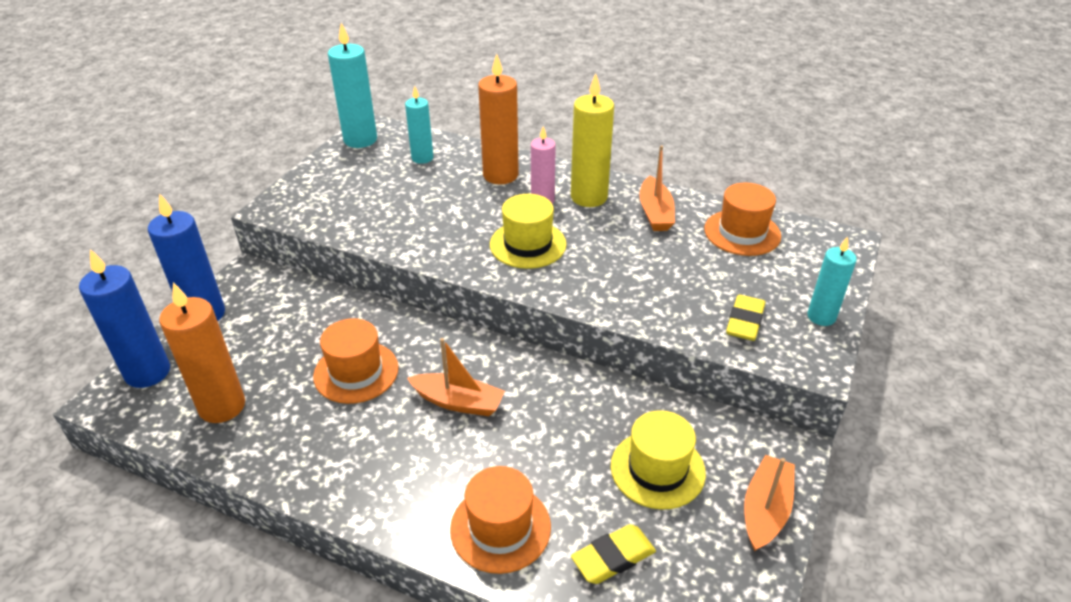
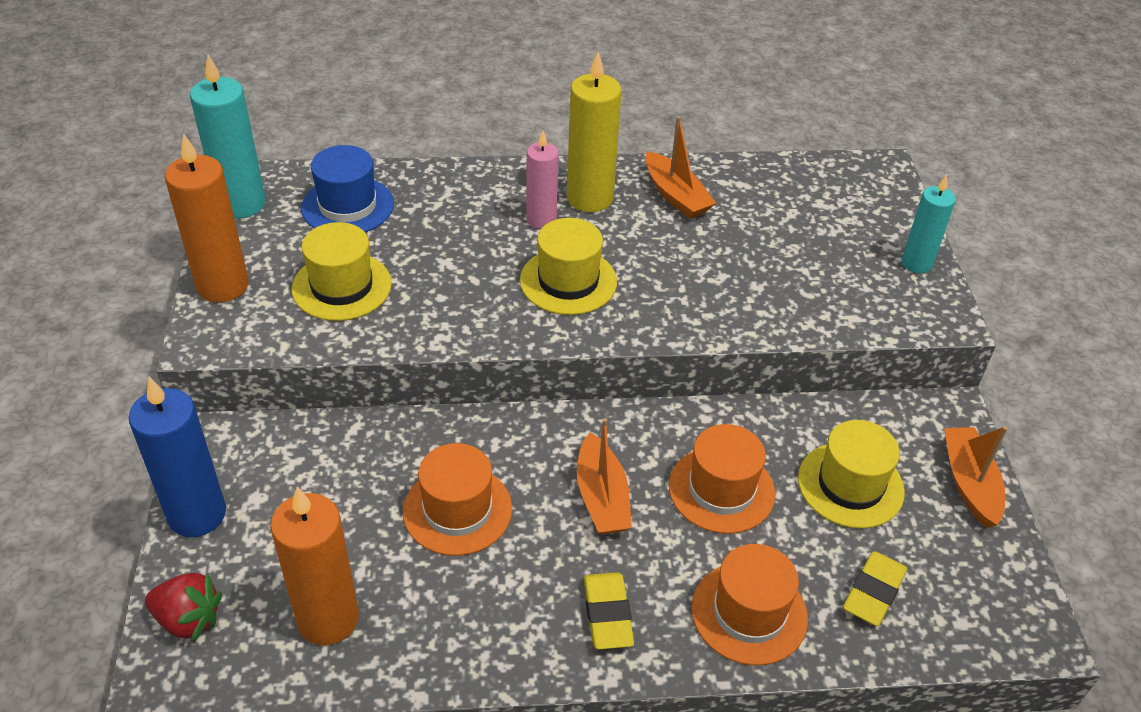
camera: 30 degrees left, 5 degrees up
(148, 372) = (188, 619): blue candle -> red strawberry
(377, 203) = (342, 286): none -> yellow hat
(422, 158) = (347, 206): turquoise candle -> blue hat
(458, 402) = (602, 497): orange boat -> orange boat turned 90 degrees clockwise
(500, 175) = (465, 200): orange candle -> orange candle (222, 286)
(742, 232) = (779, 191): orange hat -> orange hat (721, 489)
(744, 322) = (853, 295): yellow eraser -> yellow eraser (607, 614)

